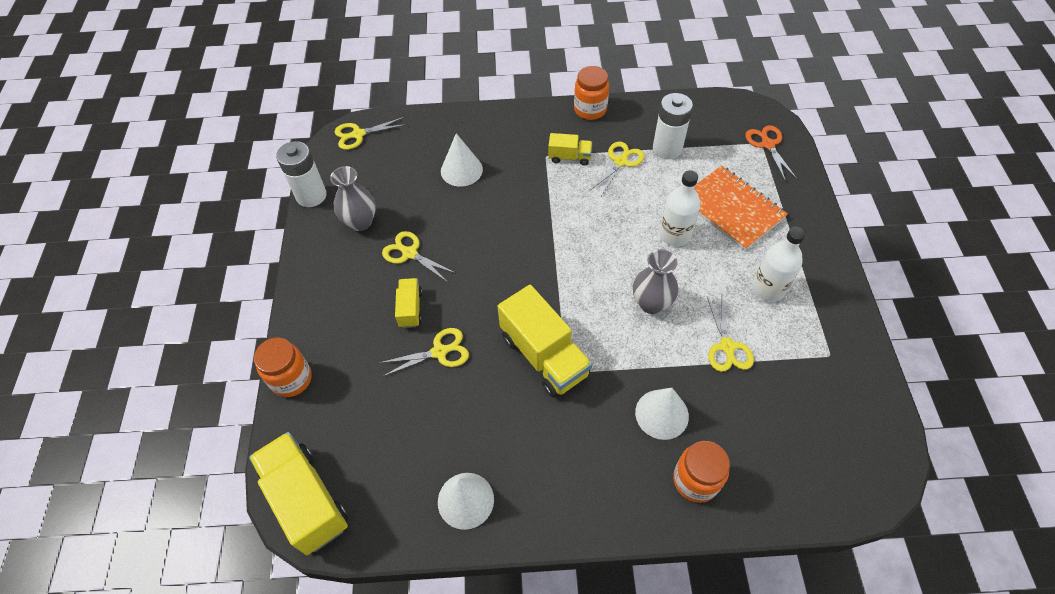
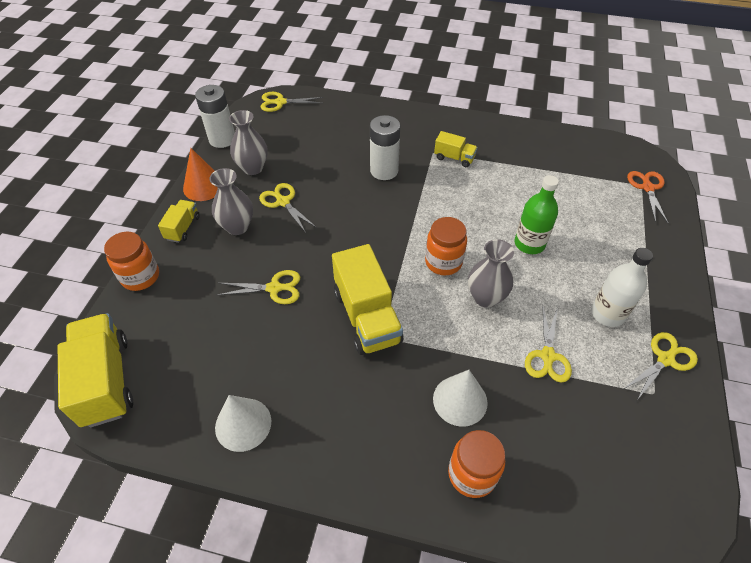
camera: 15 degrees right, 5 degrees down
(315, 257) = (203, 186): none -> orange cone
(372, 294) = (237, 227): none -> grey vase
(410, 309) = (264, 246): yellow truck -> yellow truck (183, 228)
(461, 170) = (355, 147): white cone -> none
(590, 110) = (487, 124): orange jar -> orange jar (443, 262)
(620, 161) = (500, 171): yellow scissors -> yellow scissors (665, 359)
(667, 148) = (547, 170): white battery -> white battery (384, 171)
(674, 235) = (529, 244): white bottle -> green bottle
(732, 209) = (593, 234): orange notebook -> none

